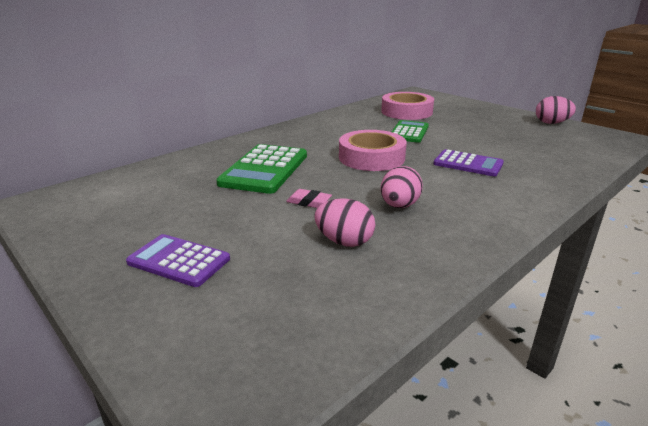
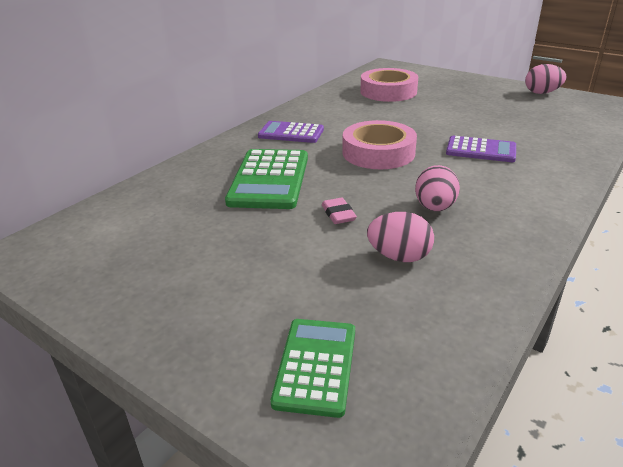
camera: 10 degrees left, 5 degrees up
(179, 261) = (234, 303): purple calculator -> purple calculator (291, 133)
(309, 202) = (338, 214): pink eraser -> pink eraser turned 60 degrees clockwise
(409, 132) = (403, 117): green calculator -> green calculator (316, 366)

